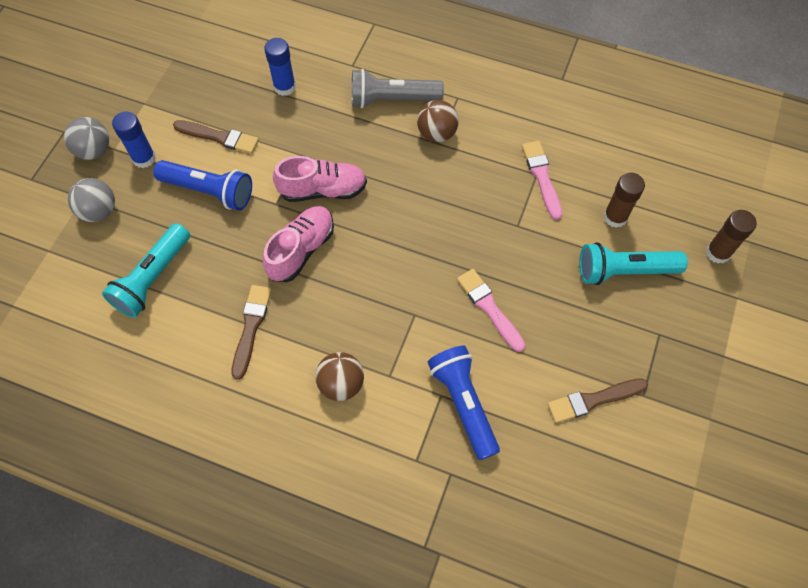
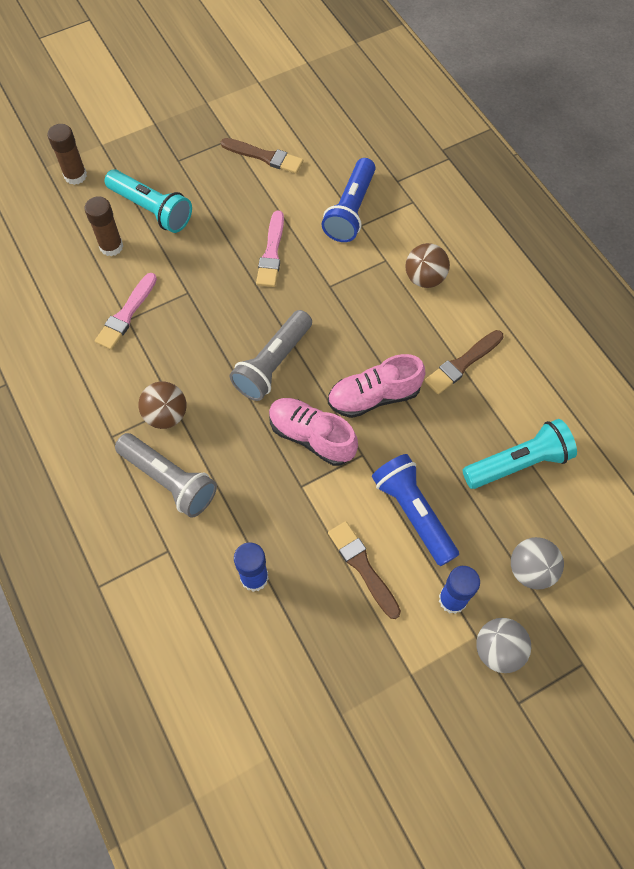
camera: 140 degrees left, 0 degrees up
(399, 220) = (273, 364): none -> grey flashlight

